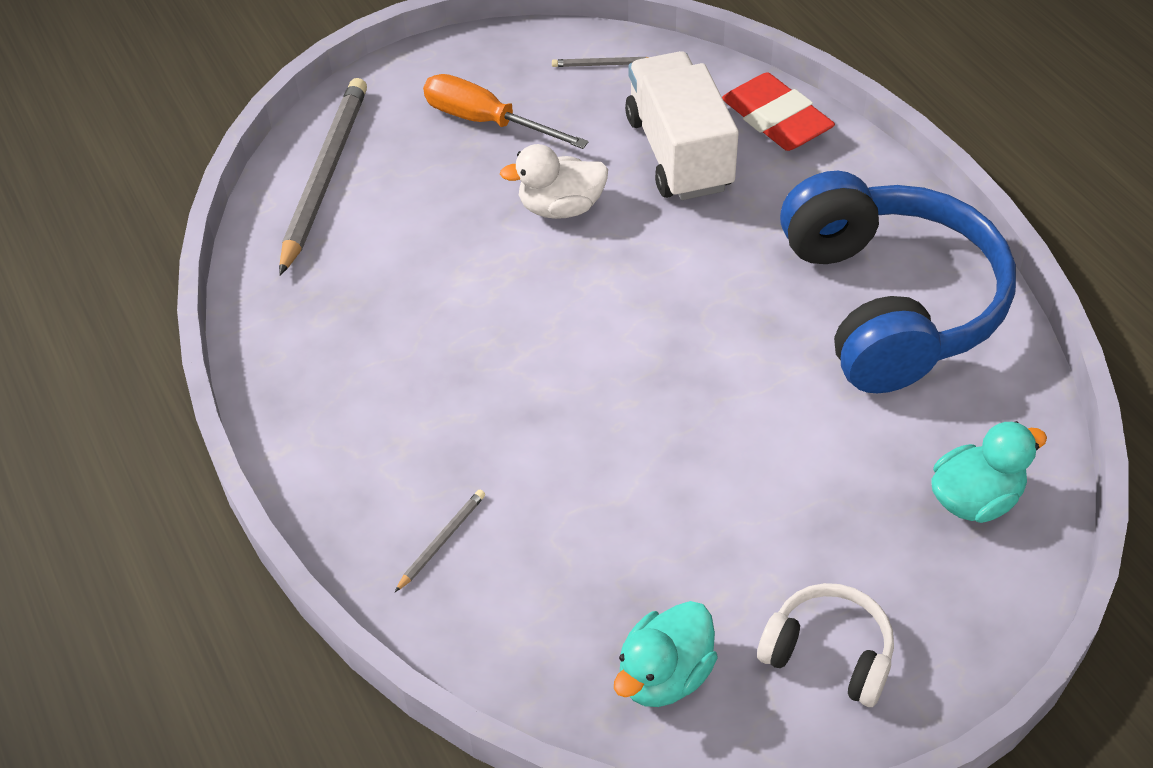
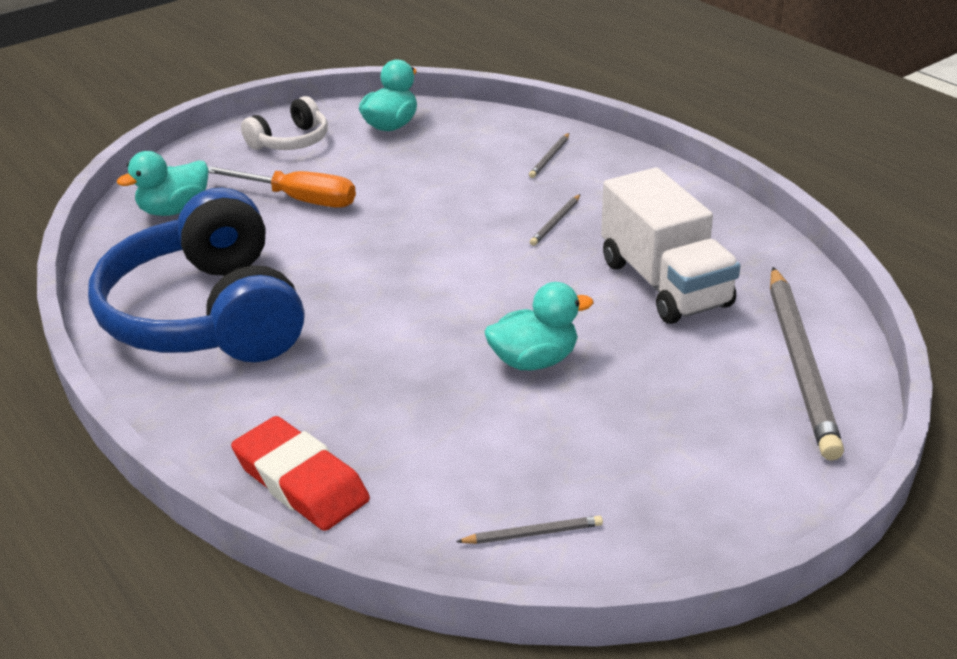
camera: 170 degrees right, 15 degrees down
(478, 400) = (556, 222): none -> grey pencil
(486, 121) = (654, 441): orange screwdriver -> orange screwdriver (298, 199)
(561, 207) = (534, 361): white duck -> turquoise duck
(679, 153) = (416, 429): white truck -> white truck (664, 284)
(828, 653) = (291, 141): white headphones -> white headphones turned 60 degrees counterclockwise

